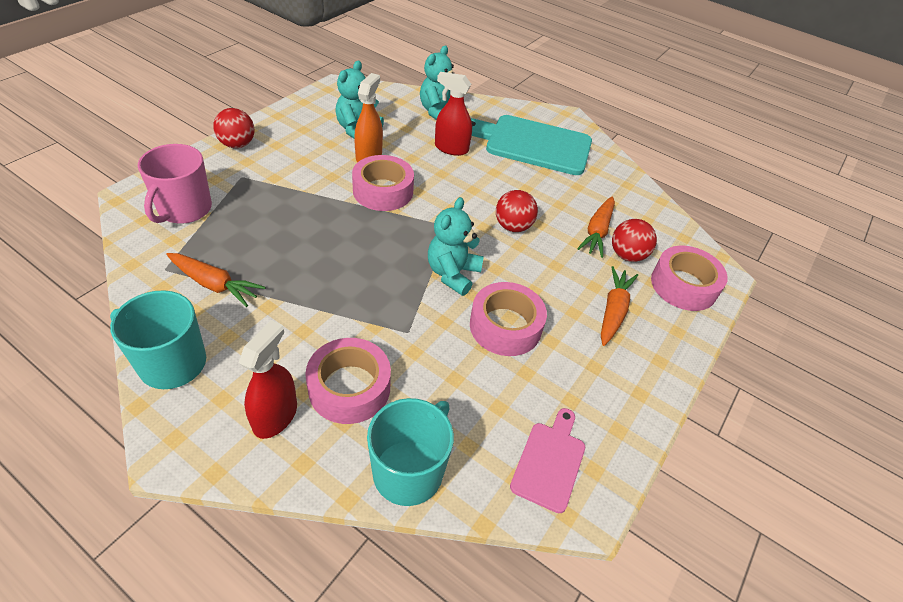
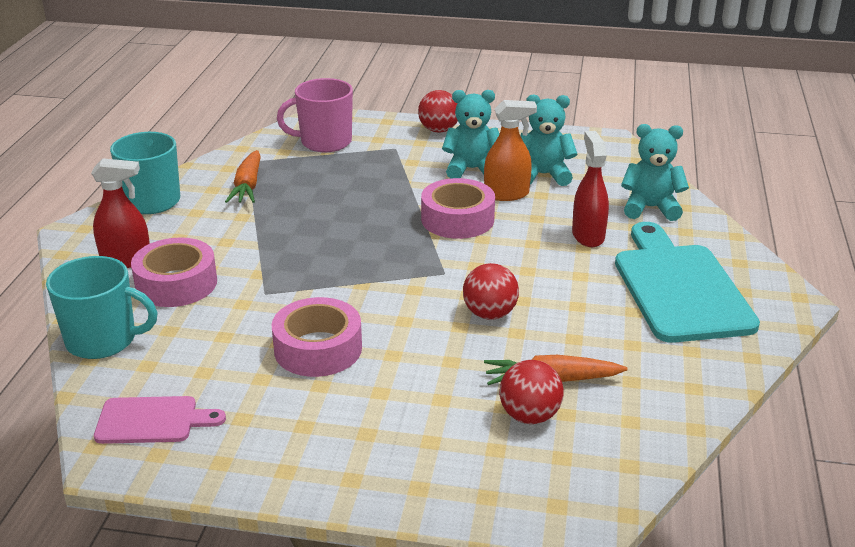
camera: 70 degrees right, 15 degrees down
(453, 274) = (369, 295): turquoise teddy bear -> turquoise teddy bear (472, 169)
(613, 310) = (409, 423): orange carrot -> none
(683, 285) = (516, 480): pink tape -> none

